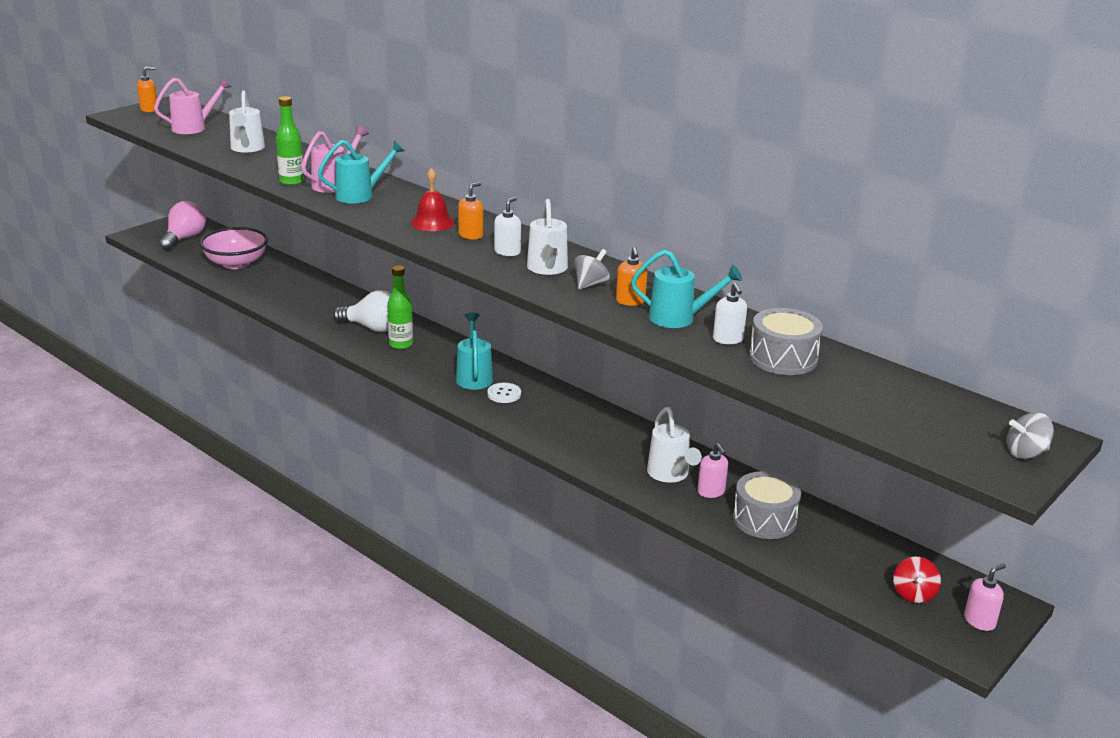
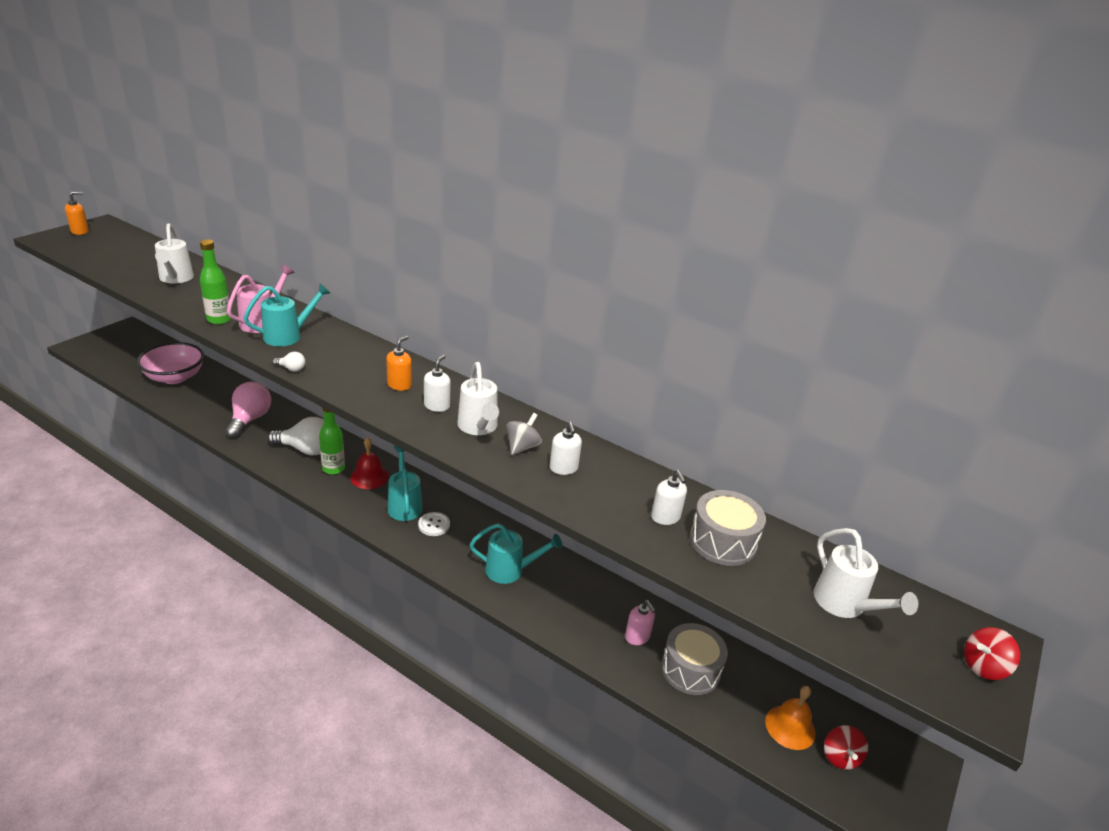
camera: 10 degrees left, 5 degrees up
(184, 238) = (125, 349): pink light bulb -> pink light bulb (250, 419)
(194, 128) = (123, 254): pink watering can -> none
(363, 221) = (291, 369): none -> white light bulb
(432, 222) = (361, 369): red bell -> red bell (369, 477)
(630, 301) = (563, 468): orange soap dispenser -> white soap dispenser
(670, 474) = (597, 617): white watering can -> white watering can (844, 605)
(678, 318) = (613, 490): turquoise watering can -> turquoise watering can (510, 570)
(863, 568) = (790, 727): none -> orange bell
(979, 621) = (906, 788): pink soap dispenser -> none
(1025, 453) = (983, 667): grey spinning top -> red spinning top

